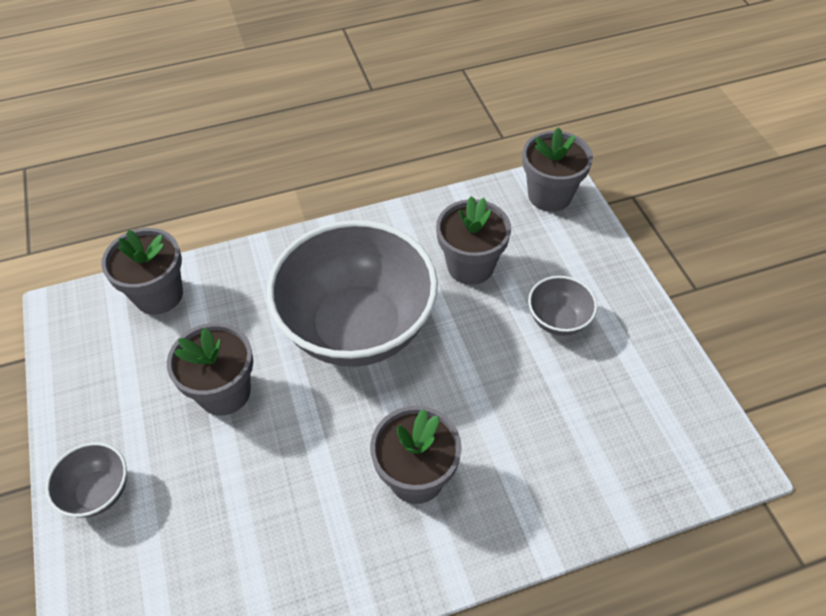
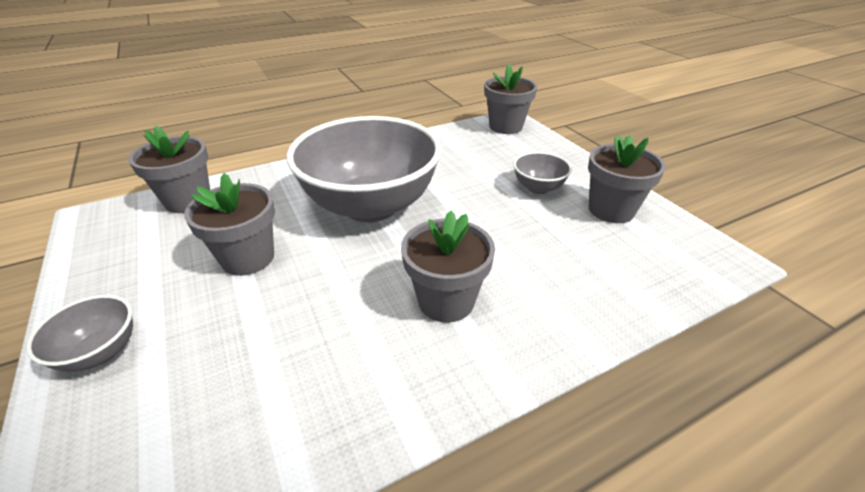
camera: 10 degrees left, 15 degrees down
(470, 266) = (457, 164): grey flower pot -> grey flower pot (611, 210)

